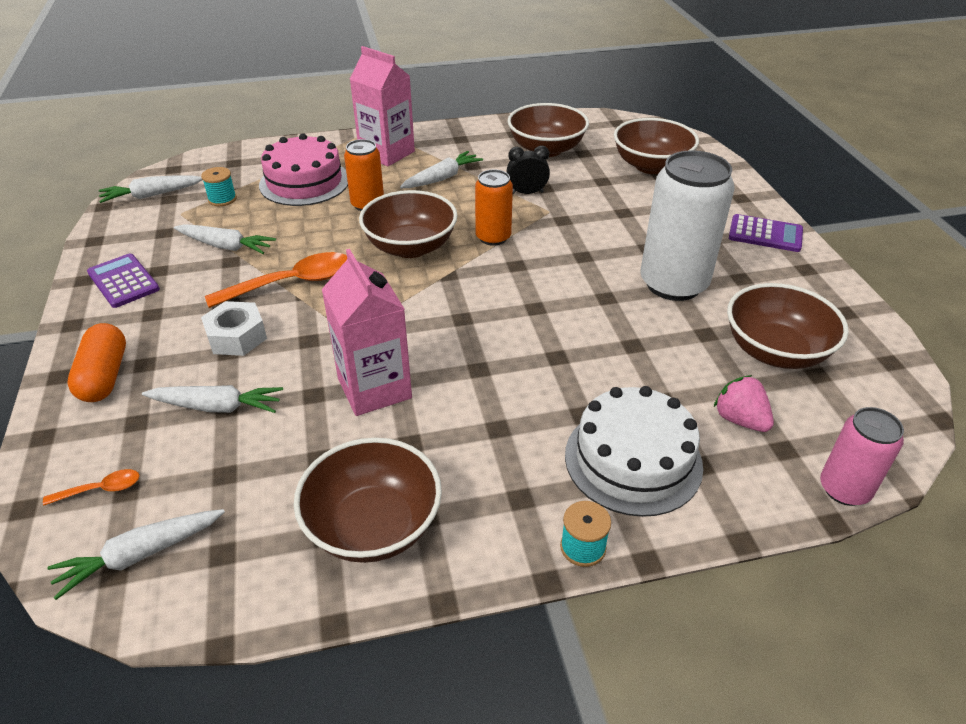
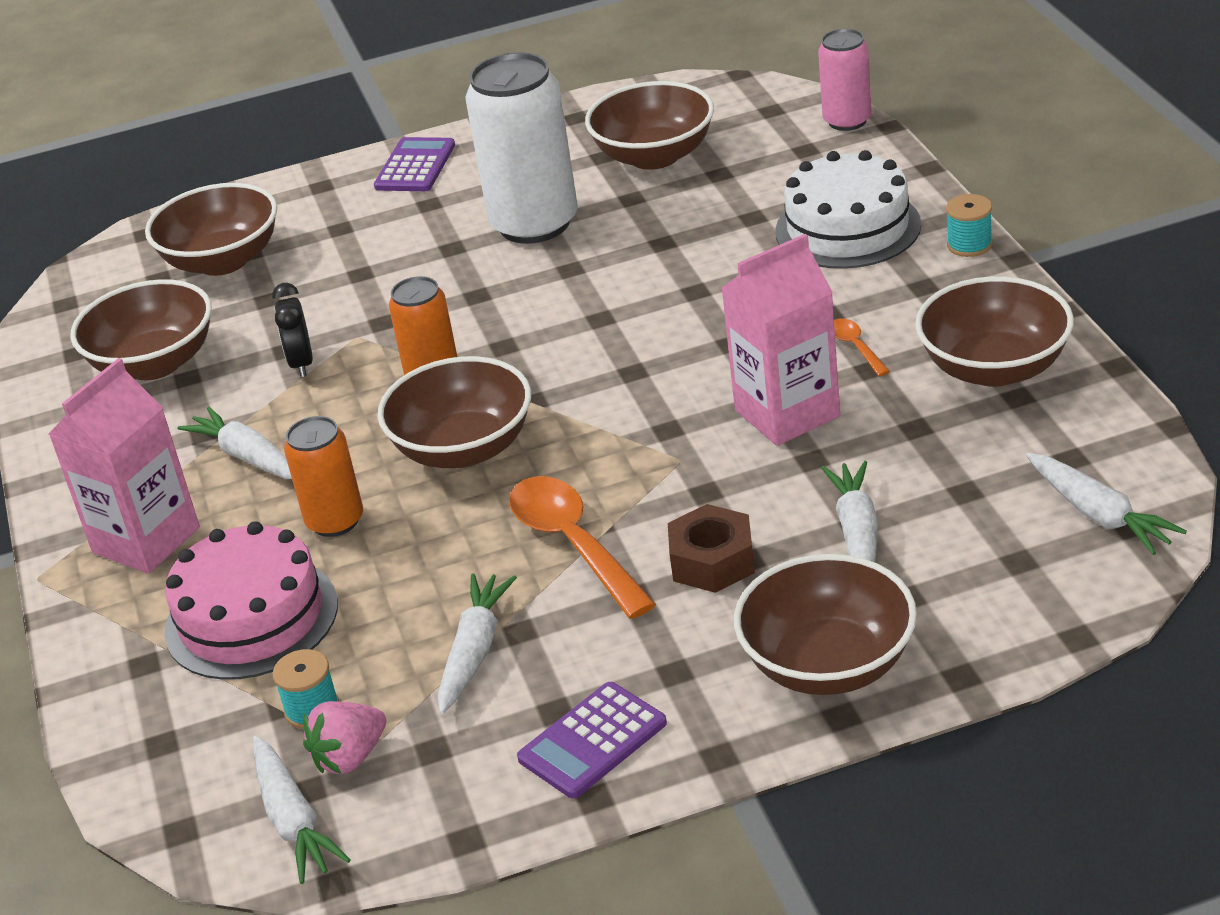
camera: 90 degrees left, 5 degrees down
(101, 489) = (1025, 582): orange spoon -> orange spoon (855, 347)
(104, 376) = (828, 664): orange capsule -> brown bowl
(237, 337) = (712, 561): white nut -> brown nut
(740, 420) = (770, 173): pink strawberry -> pink strawberry (350, 757)

